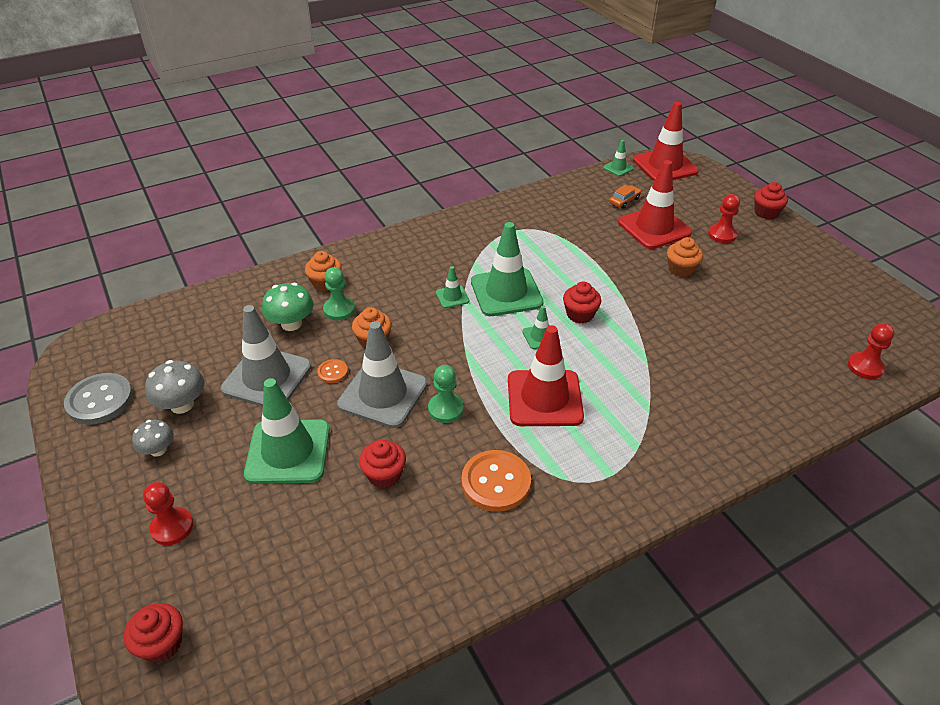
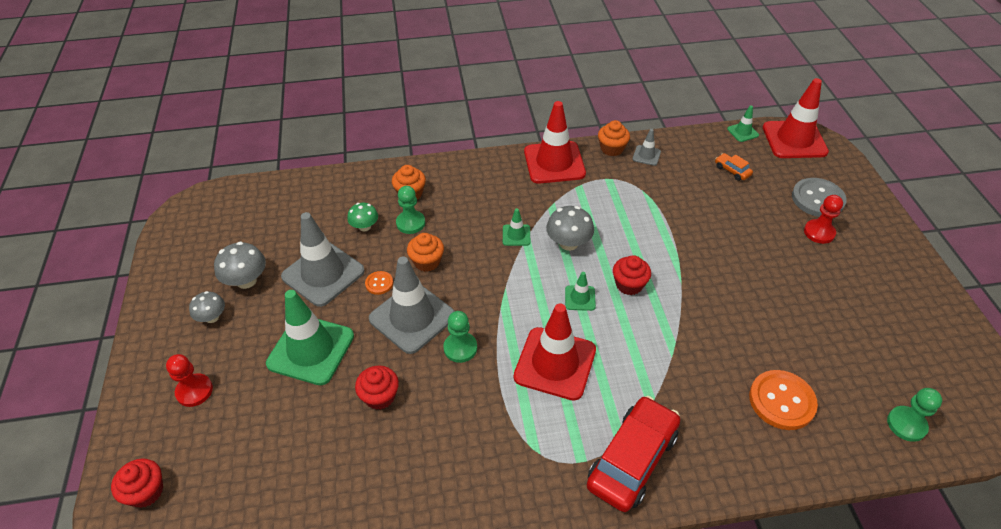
camera: 20 degrees right, 5 degrees up
(100, 400) = (187, 259): grey button -> grey button (817, 199)
(291, 324) = (364, 226): green mushroom -> green mushroom, size x0.66
(496, 482) = (472, 434): orange button -> orange button (781, 401)
(506, 292) = (568, 243): green traffic cone -> grey mushroom
(542, 203) = (646, 155): none -> grey traffic cone
(624, 201) = (732, 170): orange car -> orange car turned 105 degrees counterclockwise
(654, 228) = (749, 208): red traffic cone -> red traffic cone (554, 163)
(656, 460) = (632, 460): none -> red car
(681, 269) = (756, 261): orange cupcake -> orange cupcake (612, 149)
(766, 213) = (881, 218): red cupcake -> none
(865, 367) = (906, 424): red pawn -> green pawn

